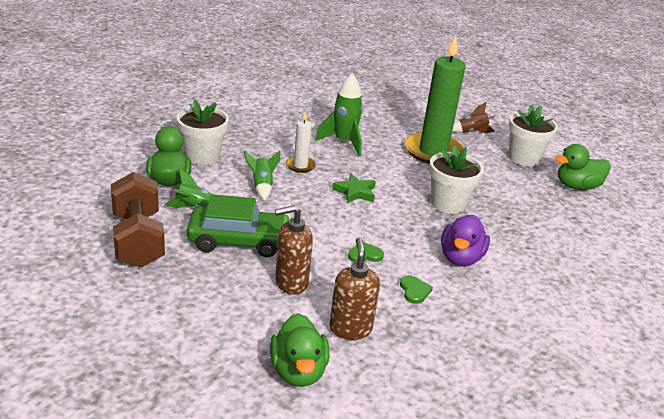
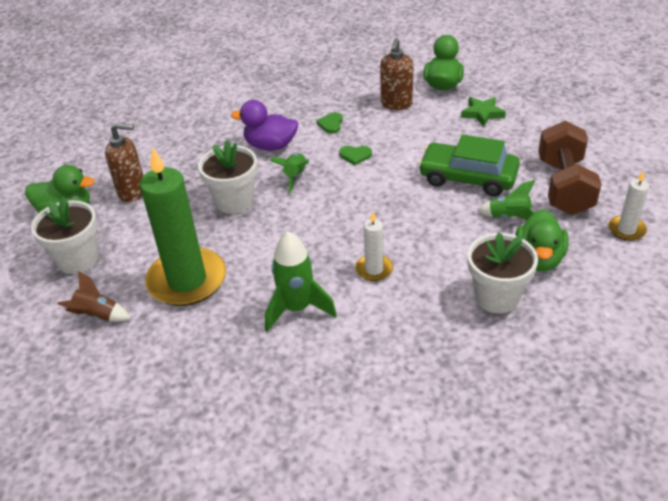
camera: 155 degrees left, 10 degrees up
(85, 206) = (626, 230): none -> white candle
(262, 186) = (430, 241): green rocket -> green rocket (295, 176)
(291, 283) = (430, 138): brown soap dispenser -> brown soap dispenser (132, 192)
(355, 192) = (327, 224): green star -> green star (482, 114)
(460, 258) = (270, 146): purple duck -> purple duck turned 120 degrees counterclockwise

